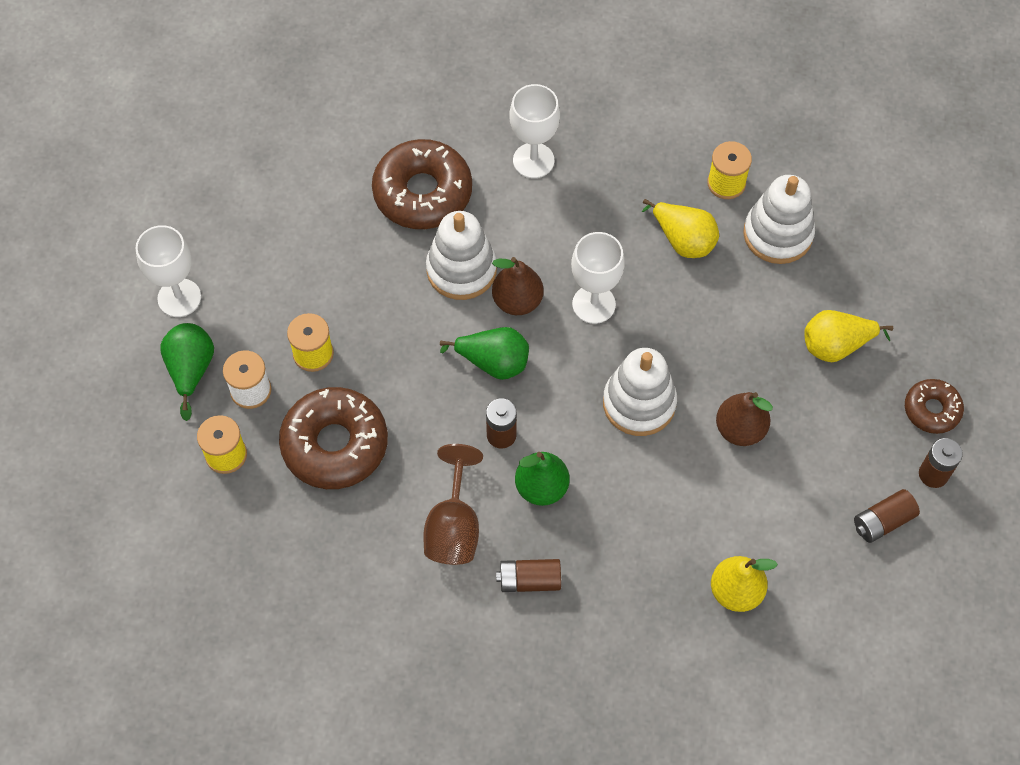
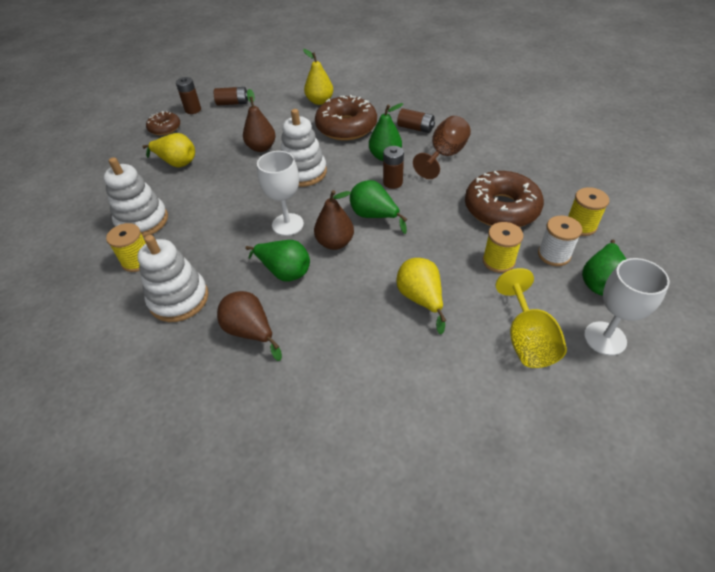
camera: 150 degrees left, 15 degrees down
(256, 265) = (527, 339): none -> yellow goblet
(422, 193) = (356, 342): brown donut -> brown donut (346, 127)
(461, 269) = (360, 275): white stacking toy -> white stacking toy (179, 299)
(533, 160) = (250, 332): white goblet -> brown pear
(549, 239) = (284, 272): none -> green pear
(683, 240) = (200, 238): yellow pear -> yellow pear (420, 299)

